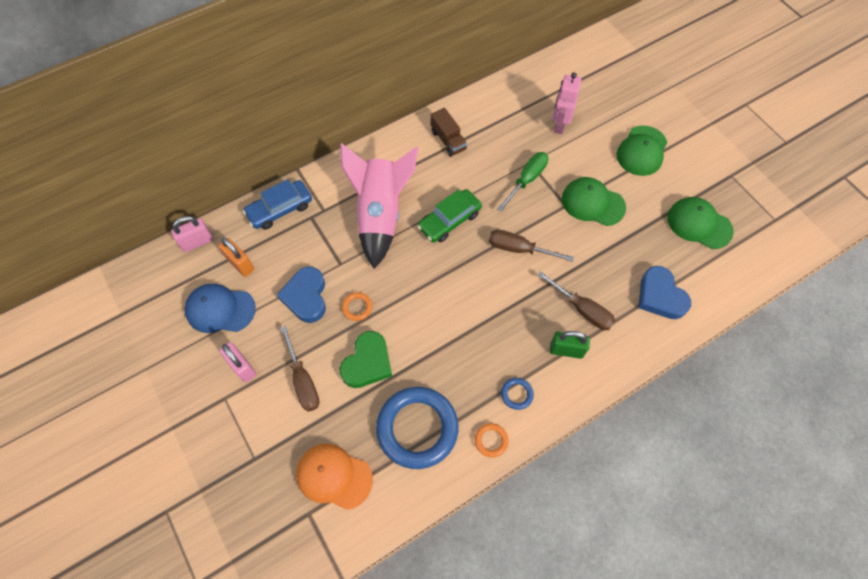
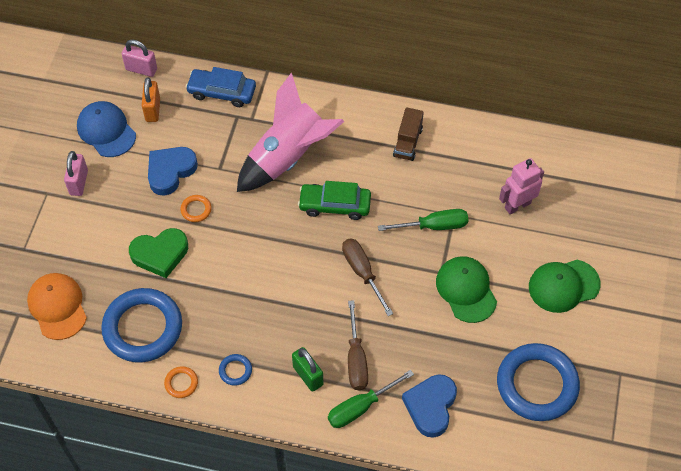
camera: 45 degrees right, 5 degrees down
(303, 380) = (106, 226): brown screwdriver -> none
(622, 338) = (361, 407): none -> green screwdriver
(699, 224) = (537, 384): green cap -> blue ring

